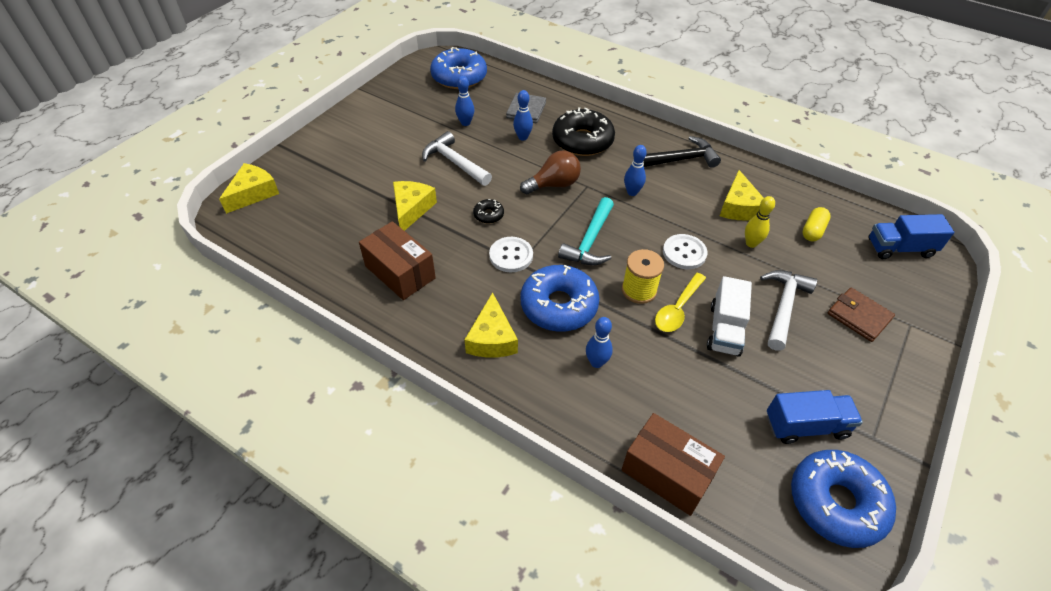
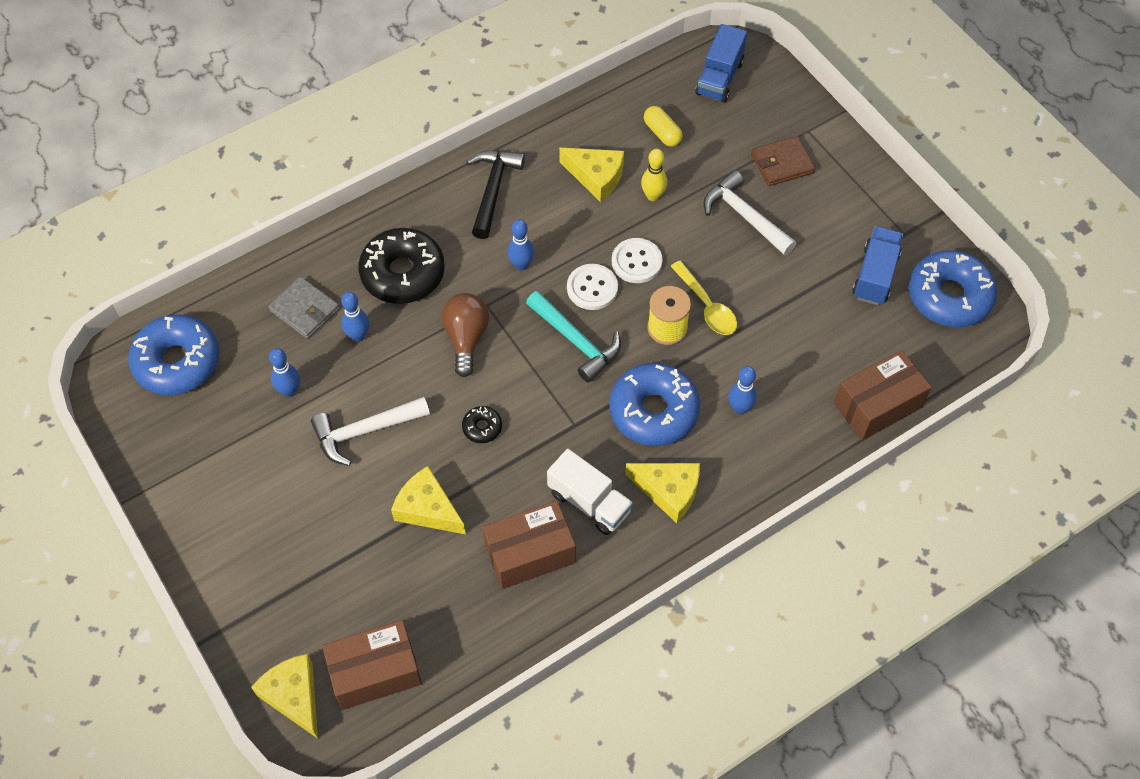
camera: 65 degrees left, 10 degrees up
(280, 224) = (375, 672): none -> brown box
(511, 256) = (560, 429): white button -> white button (592, 288)
(724, 329) = (749, 279): white truck -> white truck (589, 502)

